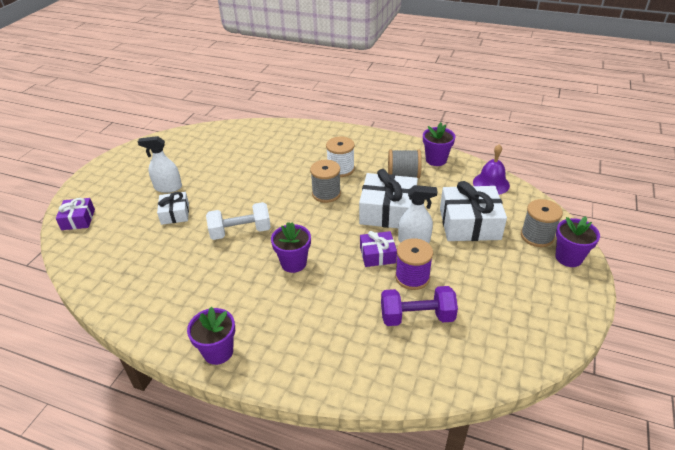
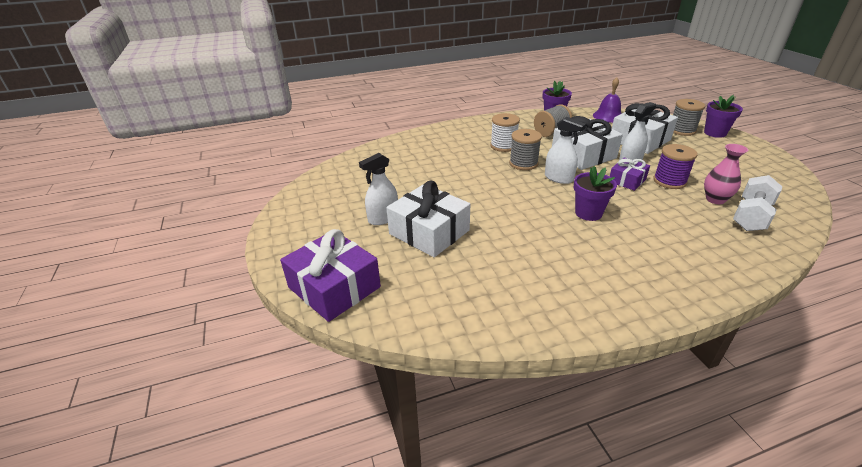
camera: 40 degrees left, 5 degrees down
(78, 219) = (334, 287): purple gift -> purple gift, size x1.79
(175, 214) = (429, 232): white gift -> white gift, size x1.79
(218, 352) = (657, 297): purple flower pot -> none
(240, 231) = (510, 215): white dumbbell -> white dumbbell (751, 216)
(328, 221) = (558, 178): none -> white spray bottle
(417, 317) = (715, 199): purple dumbbell -> pink vase

